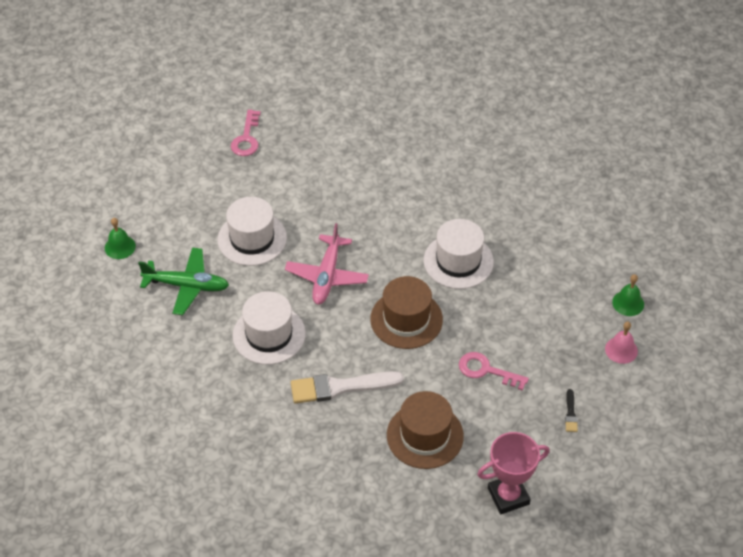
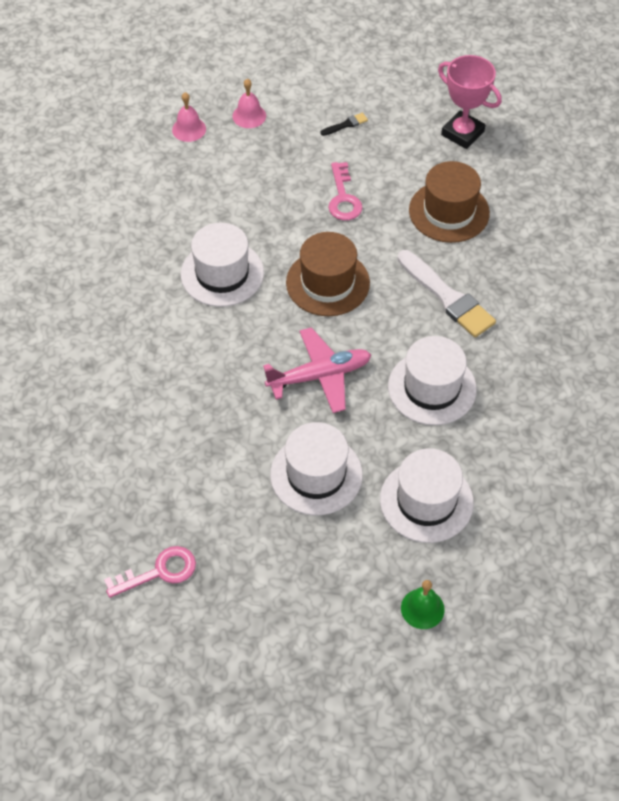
camera: 120 degrees left, 5 degrees up
(187, 286) = (426, 501): green plane -> white hat
(628, 303) = (189, 129): green bell -> pink bell

